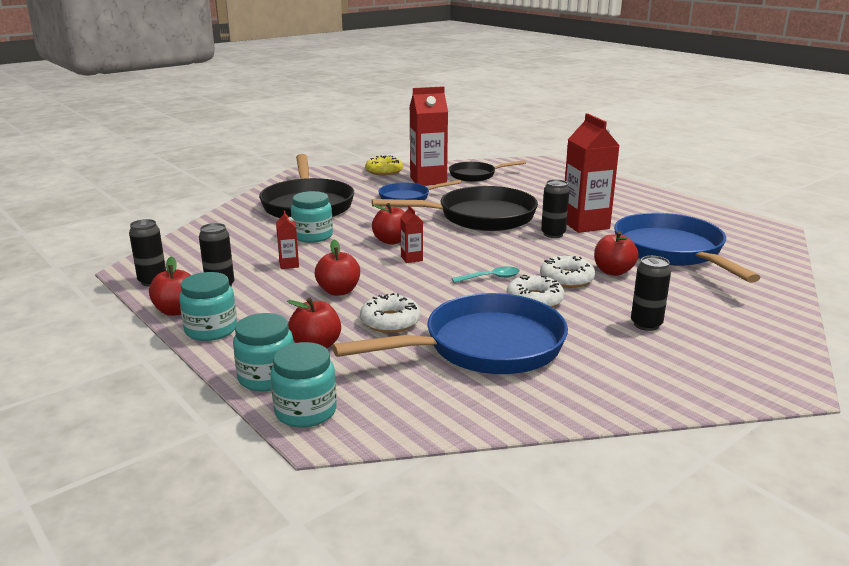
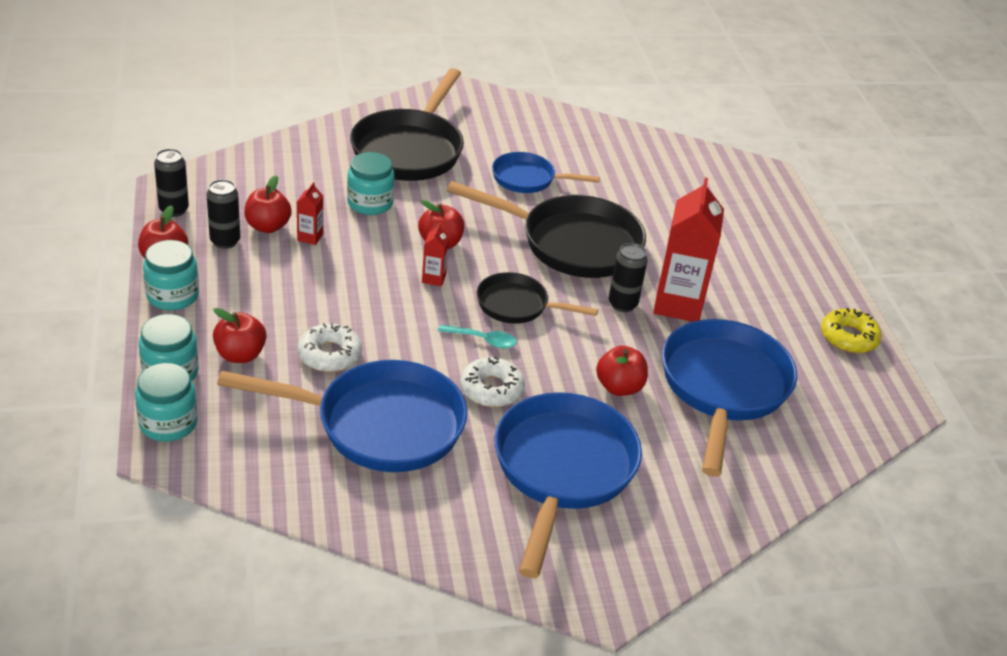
camera: 25 degrees right, 15 degrees up
(338, 291) = (321, 294): red apple -> red apple (268, 226)
(384, 171) = (550, 119): yellow donut -> yellow donut (849, 337)
(428, 180) = (583, 156): red carton -> none
(475, 175) = (649, 168): black pan -> black pan (517, 305)
(566, 279) = (557, 375): white donut -> none
(646, 324) = (562, 470): black can -> blue pan

